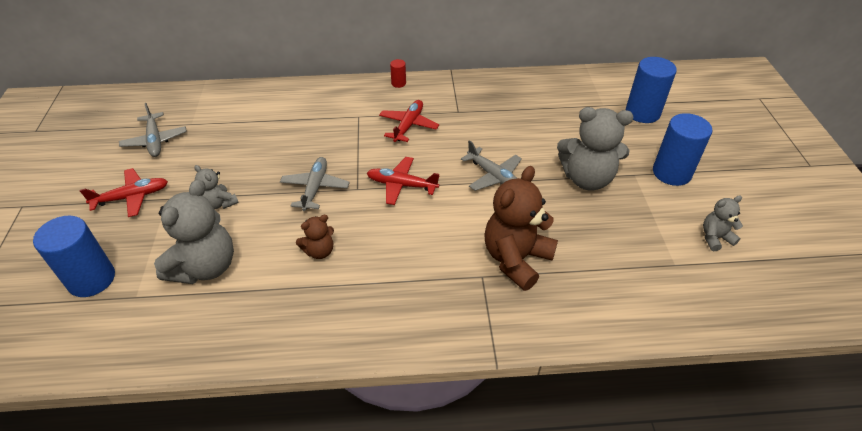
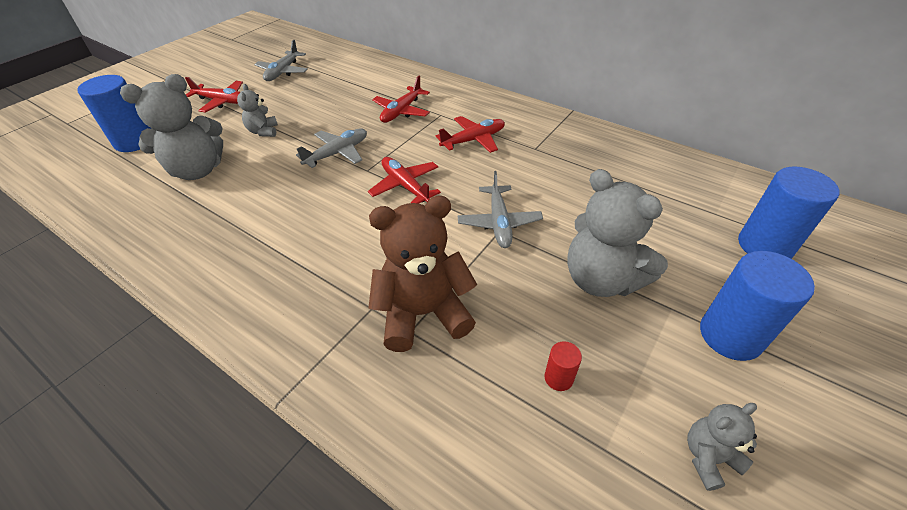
camera: 40 degrees right, 0 degrees up
(319, 251) = (277, 203): brown teddy bear -> none
(323, 128) = (401, 111): none -> red plane
(398, 83) = (508, 103): red cylinder -> red cylinder (558, 378)
(715, 238) = (708, 457): grey teddy bear -> grey teddy bear turned 45 degrees counterclockwise

